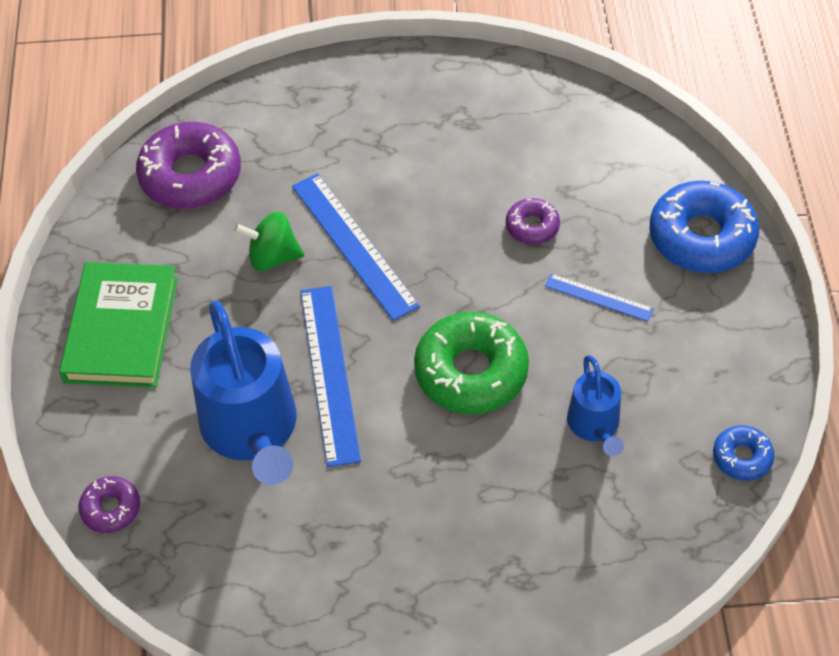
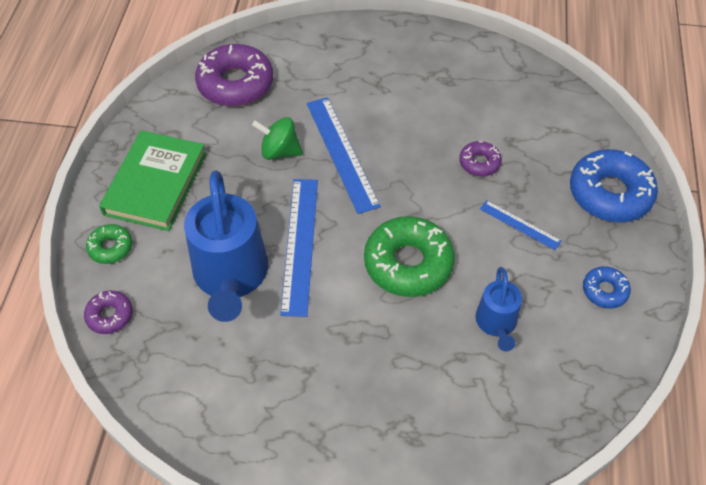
camera: 10 degrees right, 0 degrees up
(86, 423) = (110, 247): none -> green donut
(742, 457) = (611, 372): blue donut -> blue donut (604, 291)

